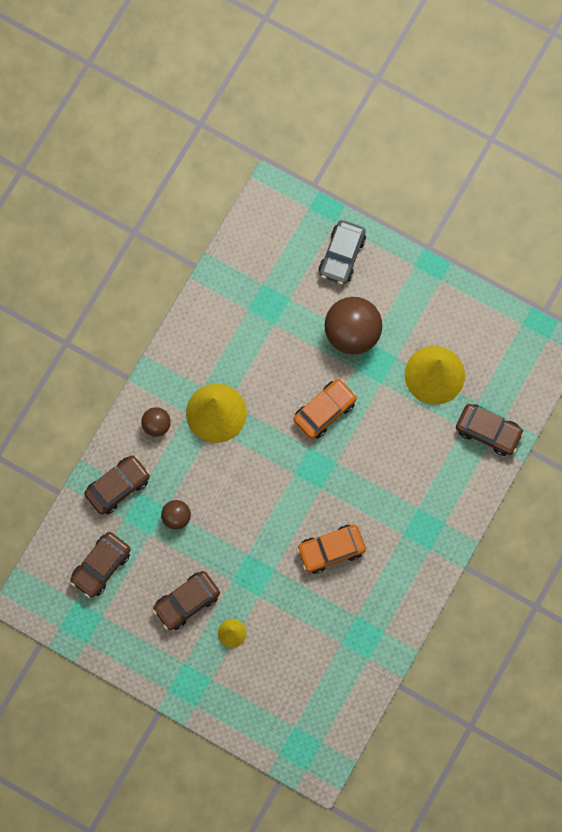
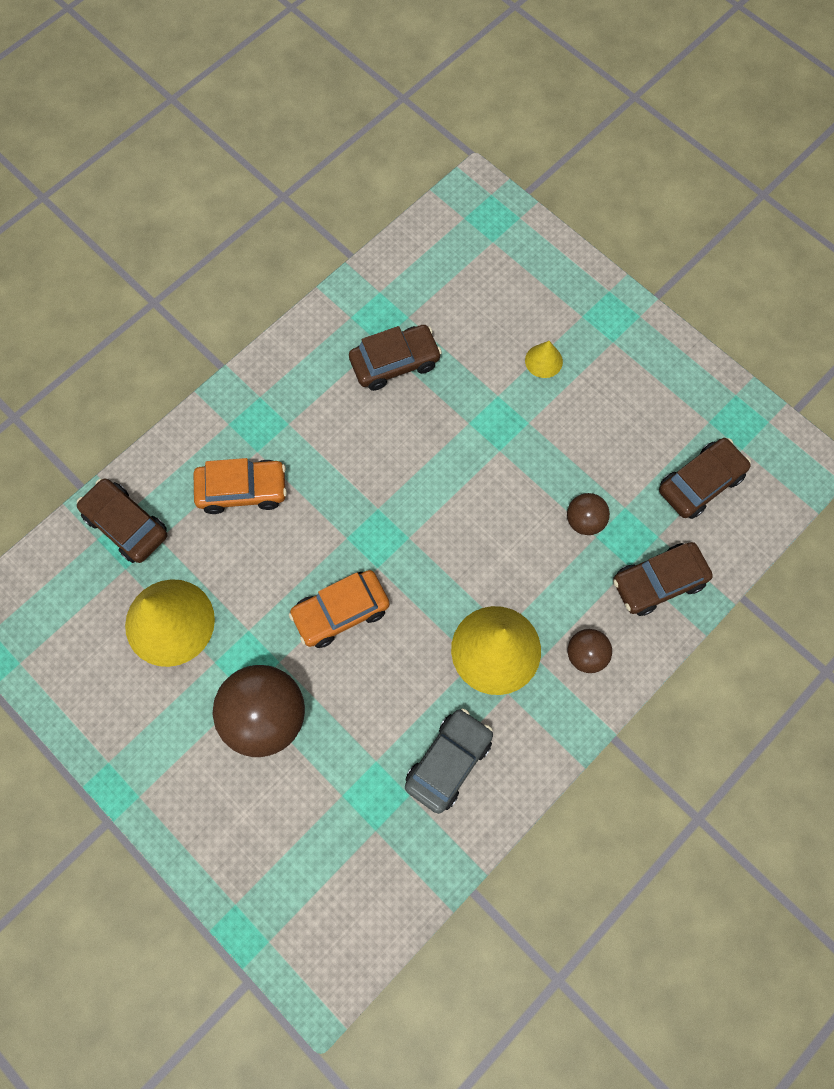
camera: 165 degrees left, 5 degrees down
(187, 602) = (594, 411): brown car -> brown car (395, 362)
(331, 550) = (388, 427): orange car -> orange car (242, 490)
(342, 255) = (241, 844): grey car -> grey car (448, 761)

